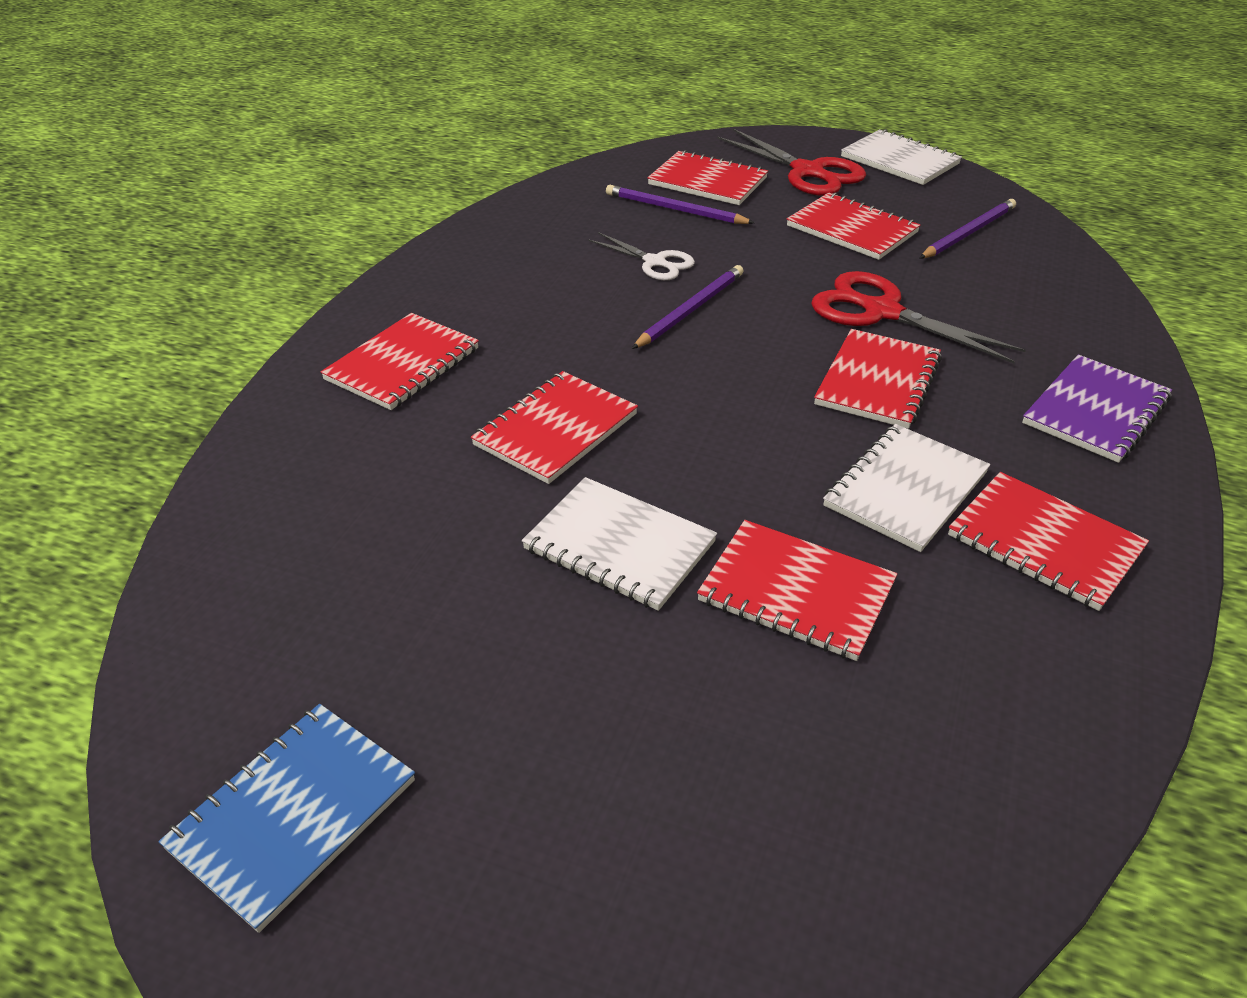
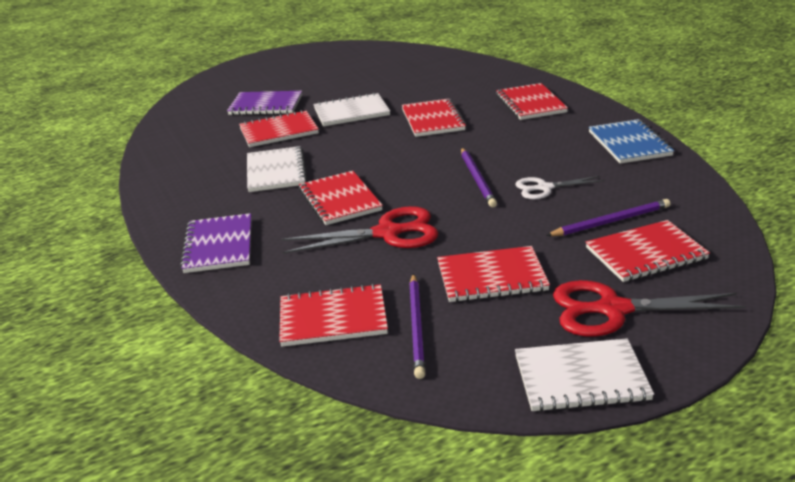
camera: 135 degrees right, 10 degrees down
(293, 814) = (341, 56): blue notebook -> blue notebook (629, 144)
(722, 717) = (266, 105): none -> purple notebook
(1044, 543) = (203, 184): red notebook -> red notebook (333, 318)

